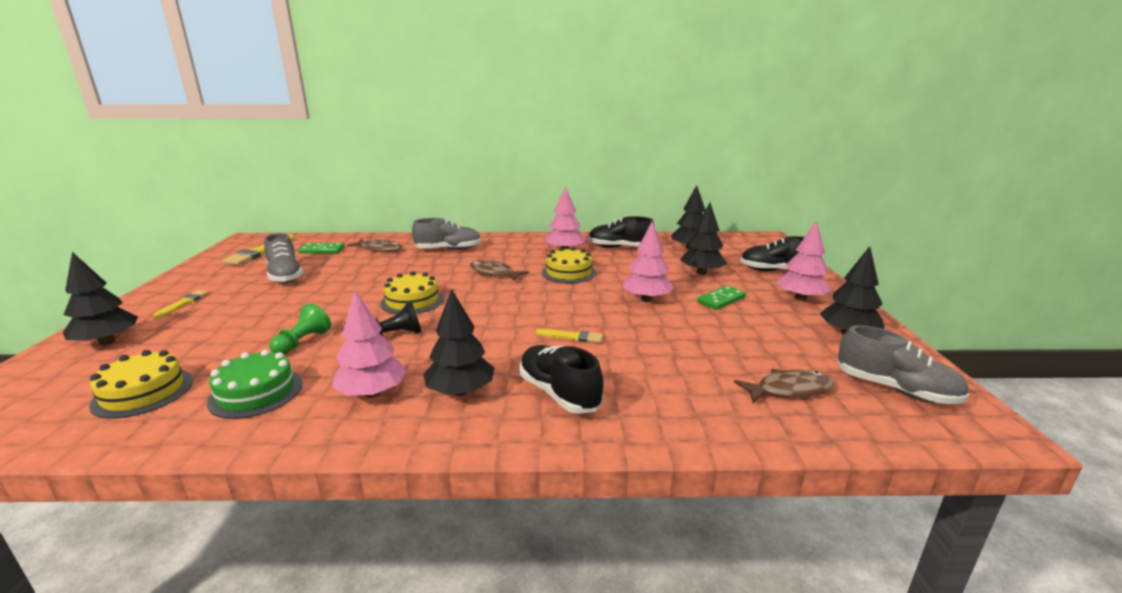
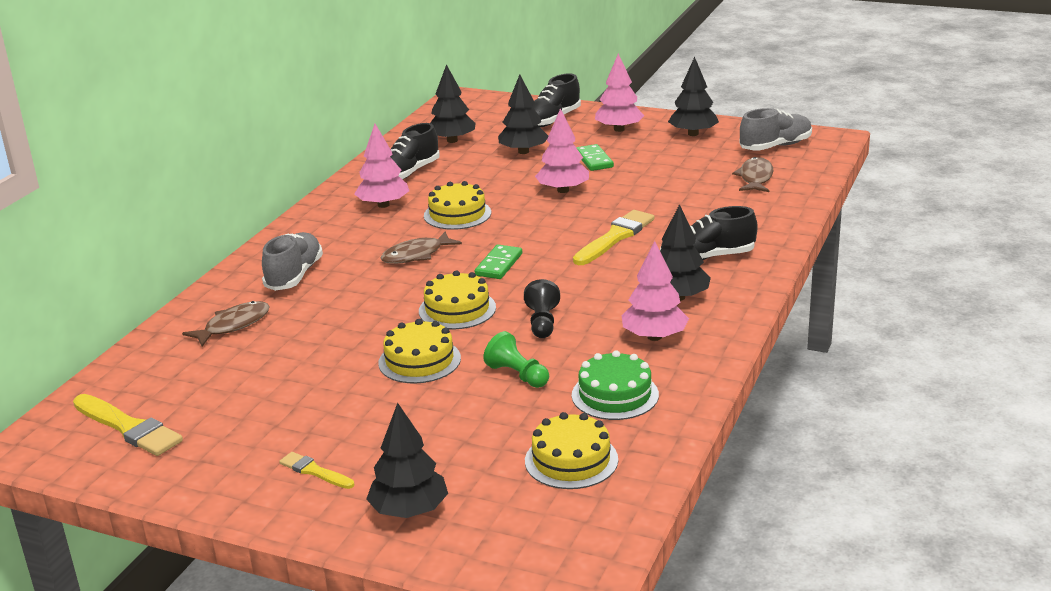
camera: 65 degrees left, 5 degrees up
(285, 276) = (277, 398): grey shoe -> none
(322, 250) = (184, 372): green domino -> green domino (499, 265)
(330, 304) = (419, 361): none -> yellow cake
(572, 337) = (615, 237): yellow brush -> yellow brush, size x1.79

